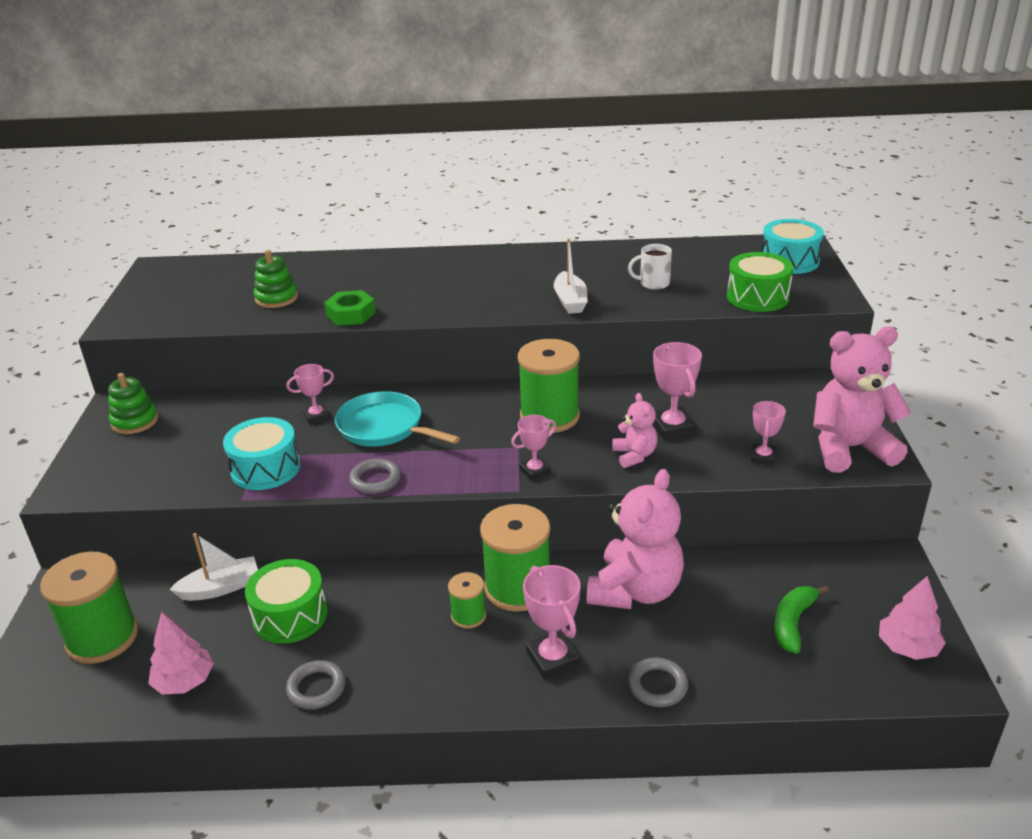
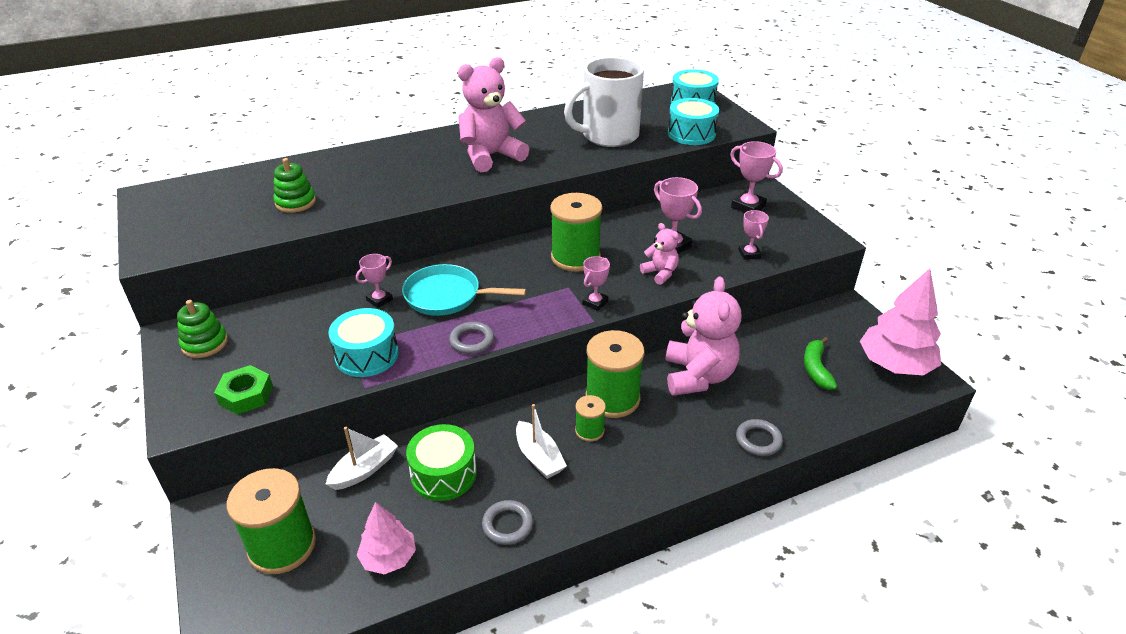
camera: 25 degrees left, 5 degrees up
(351, 314) = (378, 204): green nut -> green nut (246, 395)
(553, 659) = (674, 444): pink trophy -> pink trophy (748, 206)
(570, 301) = (555, 160): white boat -> white boat (539, 457)
(653, 283) = (608, 136): white mug -> white mug, size x2.34
(757, 297) = (691, 134): green drum -> turquoise drum
(849, 448) = (800, 235): pink teddy bear -> pink teddy bear (491, 156)
(907, 647) = (894, 365): pink tree -> pink tree, size x1.70

